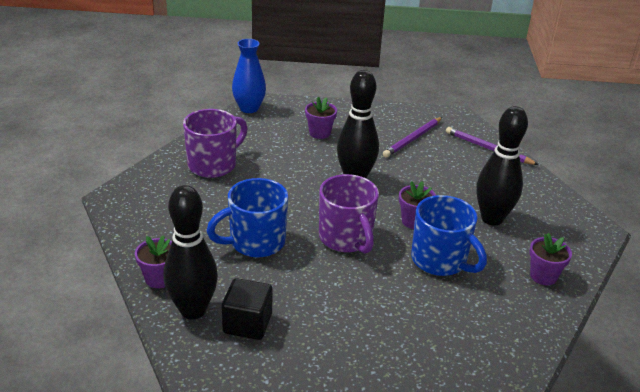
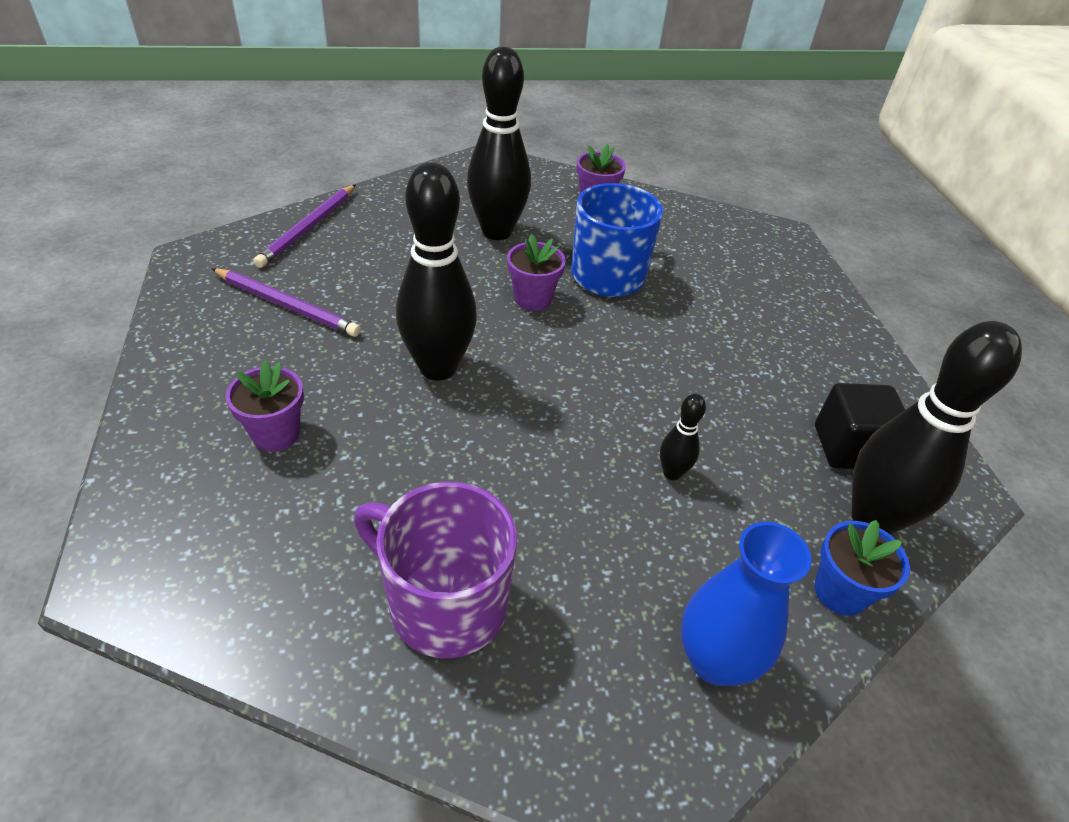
camera: 105 degrees left, 10 degrees up
(159, 278) = (840, 592): purple flower pot -> blue flower pot
(249, 108) = (153, 591): blue vase -> blue vase (715, 660)
(255, 242) = (672, 473): blue mug -> black bowling pin
(346, 238) = (607, 364): purple mug -> none

